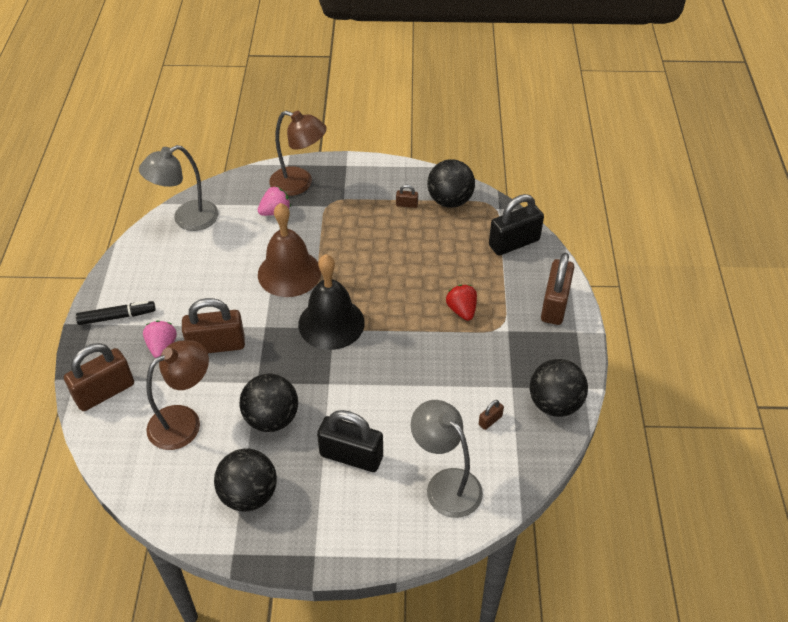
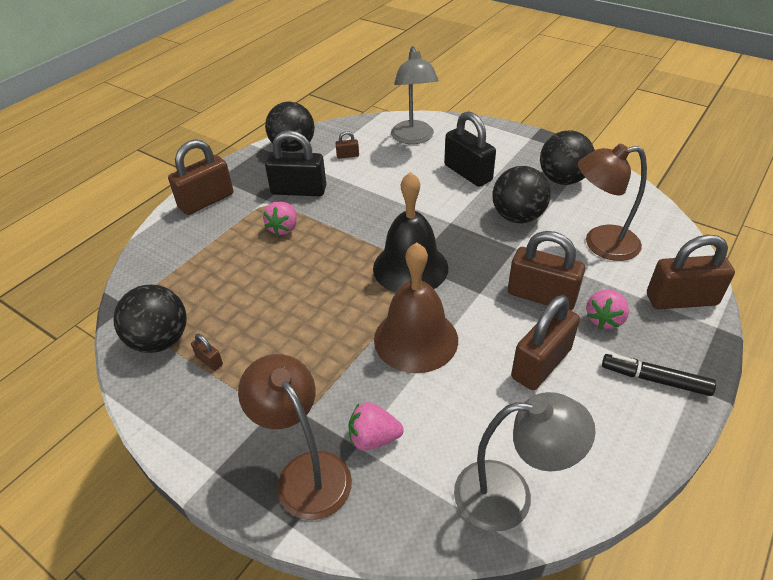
camera: 145 degrees left, 5 degrees down
(197, 294) = (541, 364): none -> brown padlock
(462, 310) = (283, 228): red strawberry -> pink strawberry
(514, 243) = (164, 263): black padlock -> black padlock (298, 190)

